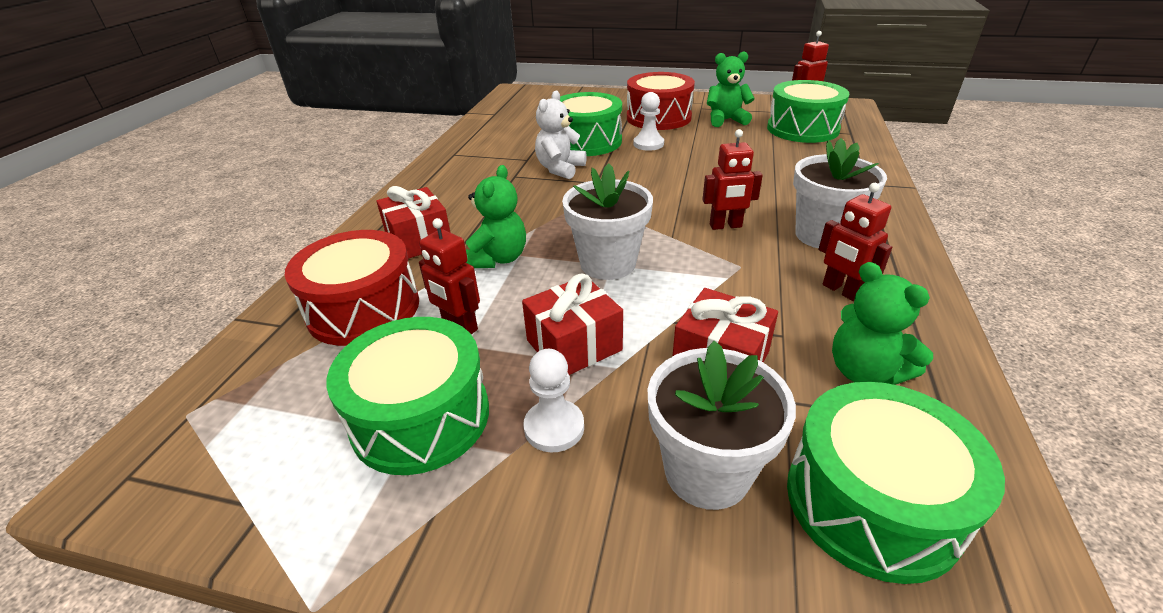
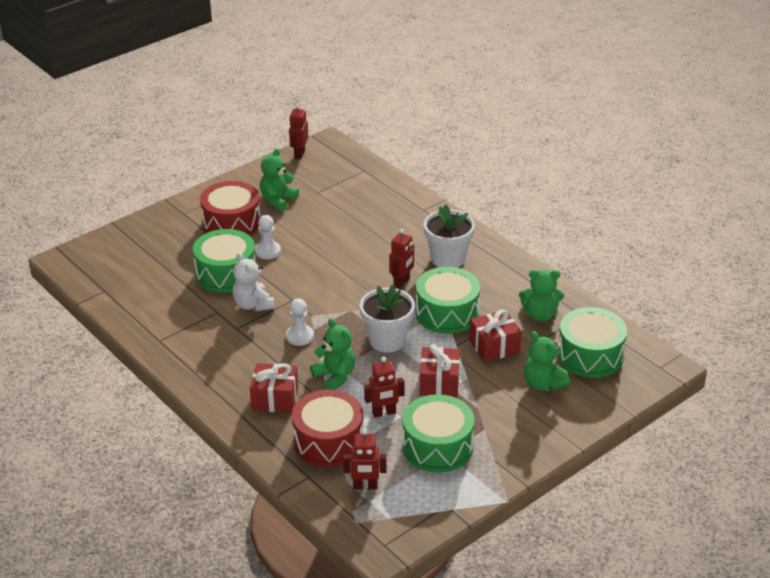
camera: 55 degrees left, 0 degrees up
(554, 427) = (483, 411): white pawn -> white pawn (300, 336)
(707, 471) = (543, 384): white flower pot -> green teddy bear
(802, 129) = (334, 182): green drum -> green drum (447, 313)
(841, 291) = (492, 285): red robot -> red robot (365, 486)

